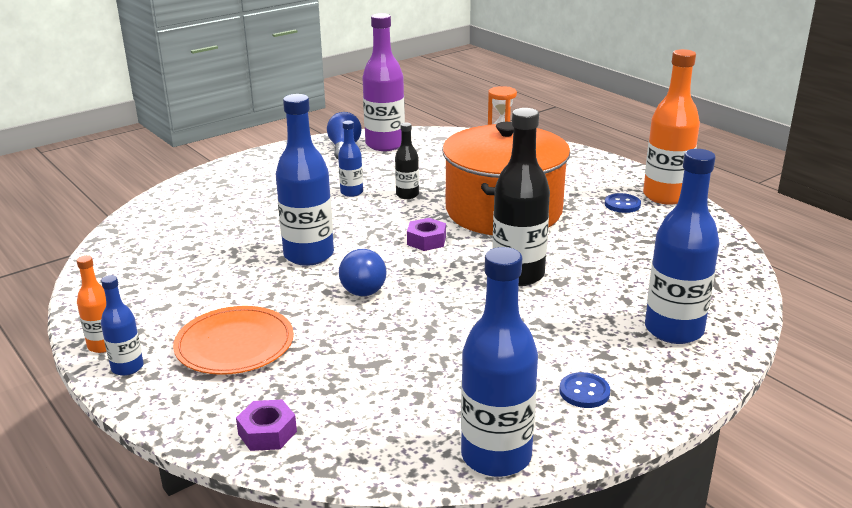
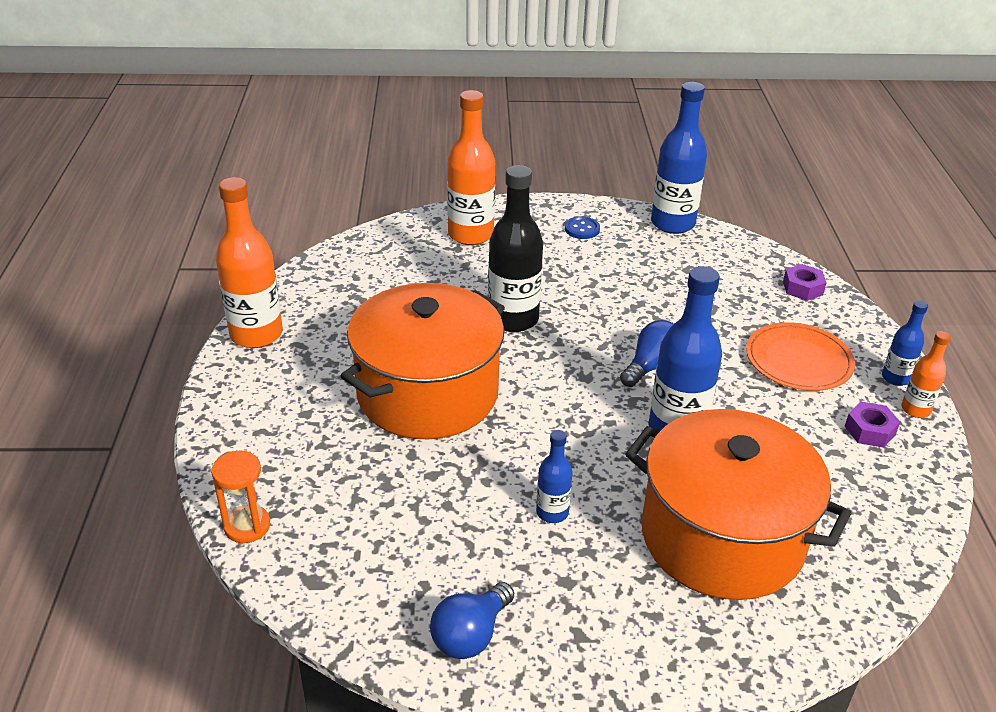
camera: 145 degrees left, 10 degrees up
(237, 217) = (722, 537): none -> orange pot
(385, 144) = (405, 609): purple bottle -> none
(407, 195) = (494, 472): black bottle -> none
(426, 240) = (546, 392): purple nut -> purple nut (869, 430)
(622, 204) = (311, 345): blue button -> none
(674, 330) = (470, 235): blue bottle -> orange bottle

